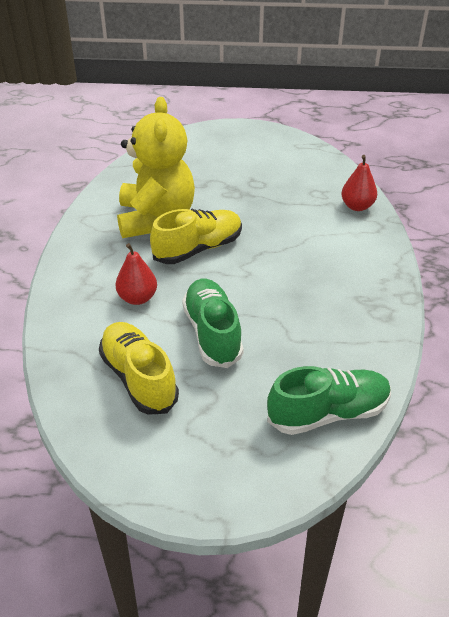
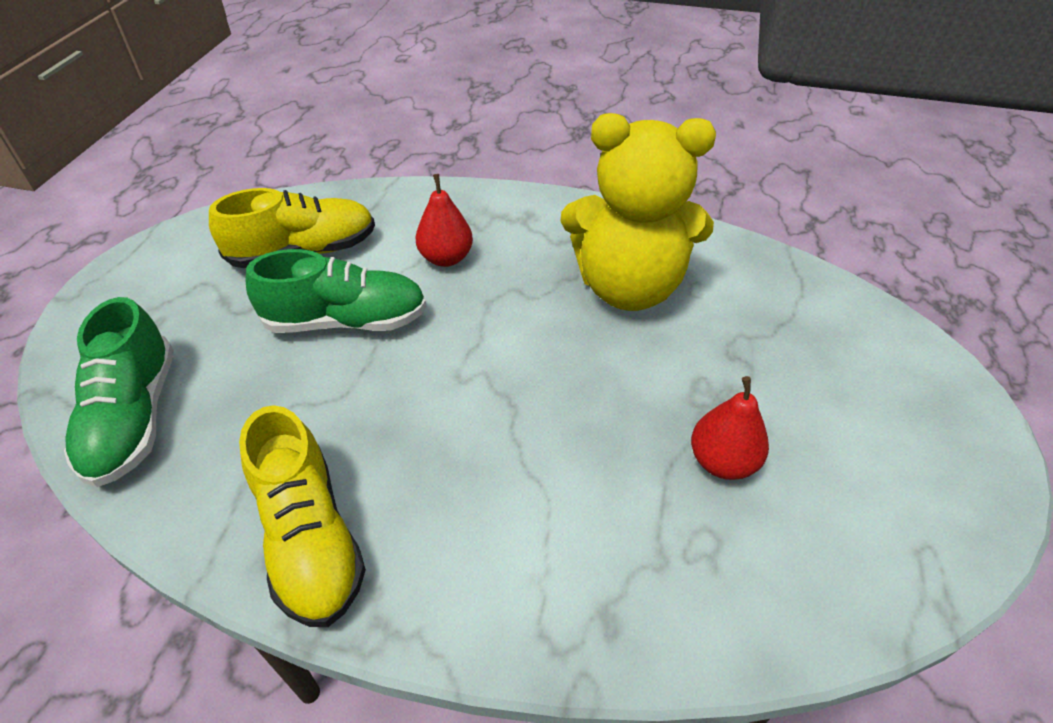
camera: 100 degrees right, 5 degrees up
(198, 249) = (540, 327): yellow shoe -> yellow shoe (310, 537)
(357, 206) = (644, 616): red pear -> red pear (722, 462)

